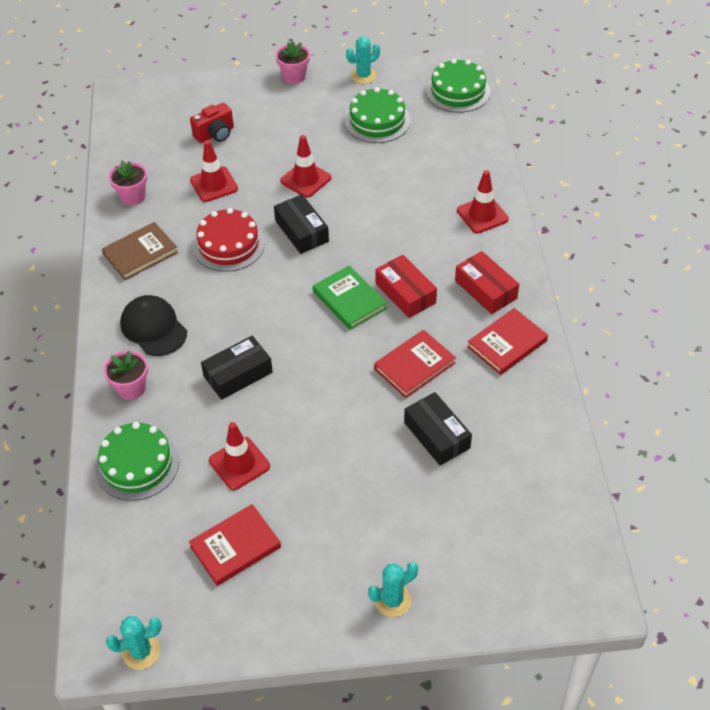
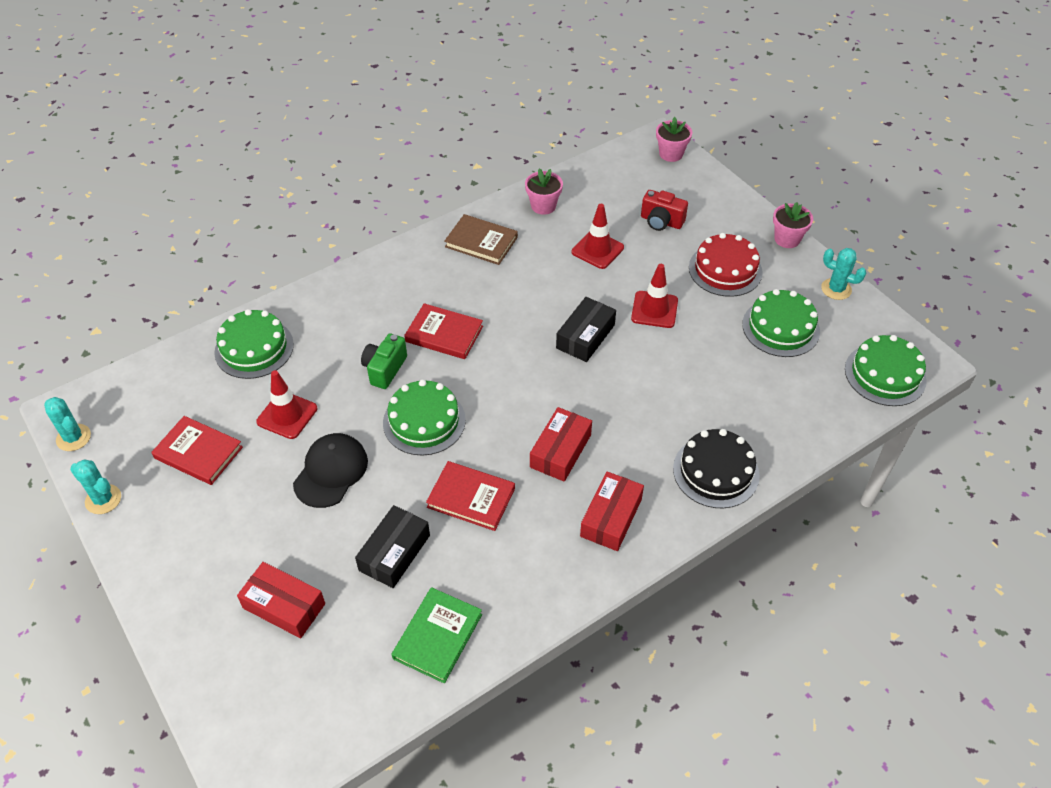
camera: 60 degrees right, 0 degrees up
(131, 388) = (331, 307): pink flower pot -> pink flower pot (671, 154)
(153, 328) = (403, 290): black cap -> black cap (331, 472)
(228, 244) = (531, 293): red cake -> red cake (725, 270)
(238, 374) = (384, 369): black box -> green camera
(315, 368) = (424, 421): none -> green cake
(349, 300) = (522, 410): green book -> green book (437, 636)
(393, 600) = (187, 596): turquoise cactus -> turquoise cactus (103, 499)
(444, 529) = (284, 606): none -> red box
(482, 215) = (716, 471): red traffic cone -> black cake
(507, 344) = (548, 567): red book -> red book (444, 334)

